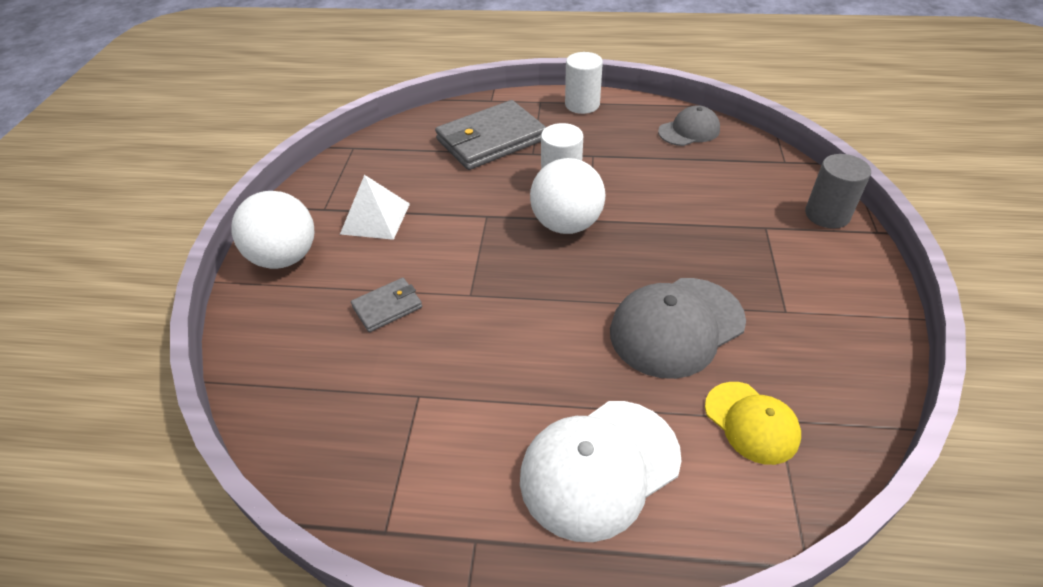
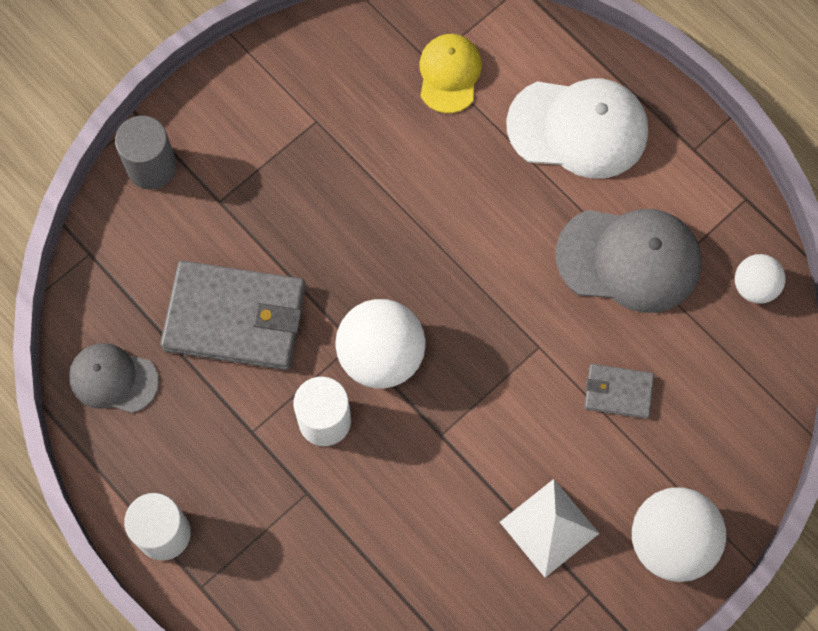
camera: 140 degrees left, 25 degrees up
(323, 455) = (754, 287): none -> white ball
(491, 140) = (327, 559): grey wallet -> grey wallet (235, 318)
(676, 327) = (412, 177): grey cap -> grey cap (629, 259)

